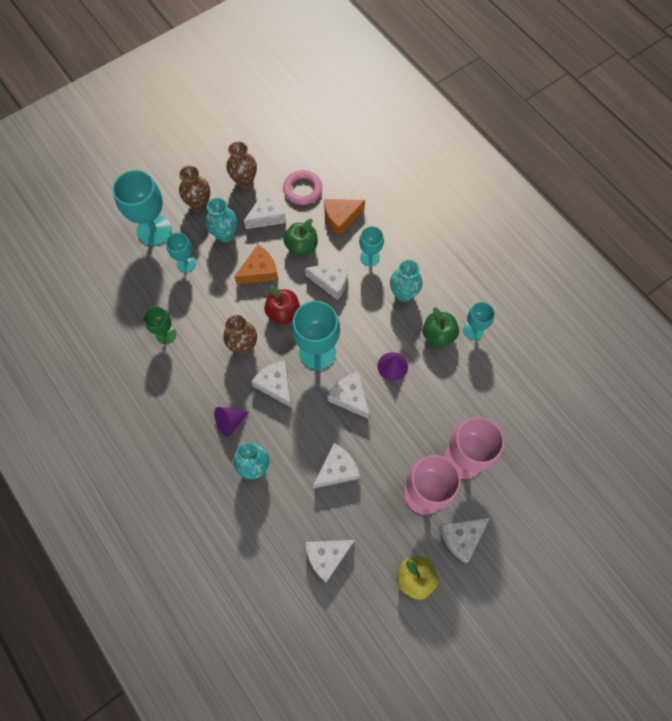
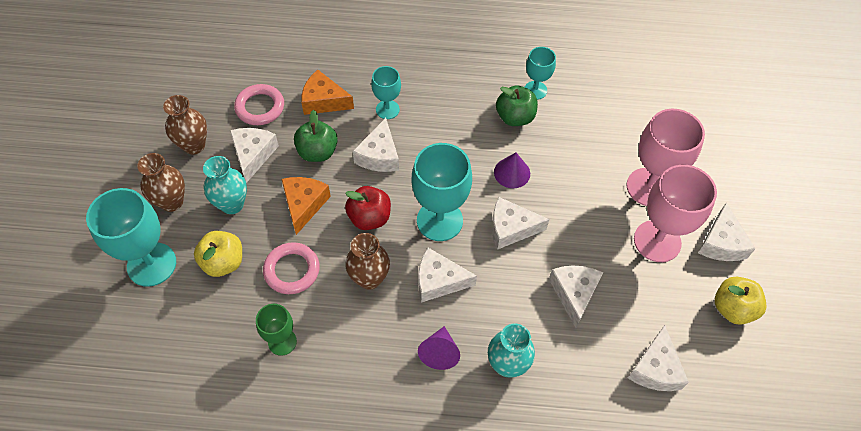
camera: 50 degrees left, 10 degrees down
(186, 263) = (223, 262): turquoise goblet -> yellow apple
(212, 301) = (292, 270): none -> pink ring
(331, 281) = (379, 155): white cheese -> white cheese turned 135 degrees clockwise
(341, 218) = (323, 101): orange cheese -> orange cheese turned 90 degrees clockwise
(403, 294) = (449, 112): turquoise vase -> none

